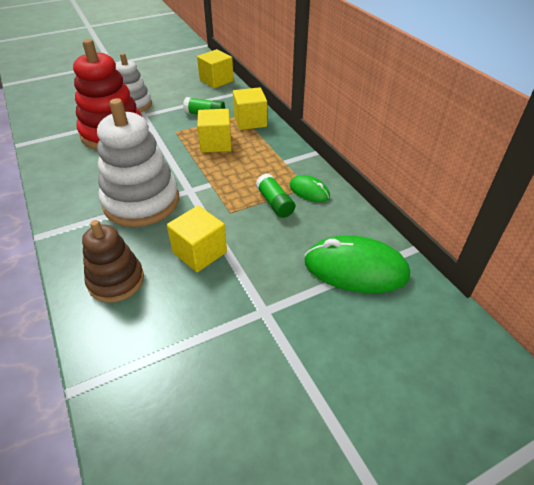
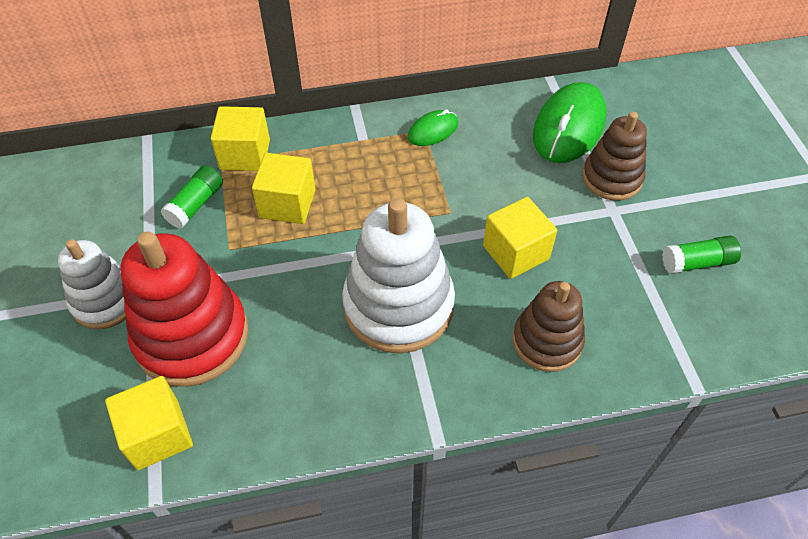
camera: 75 degrees left, 10 degrees up
(216, 80) = (87, 174): yellow cube -> yellow cube (157, 434)
(274, 203) = (445, 167): green glue stick -> green glue stick (697, 263)
(304, 306) = (612, 178): none -> brown stacking toy

